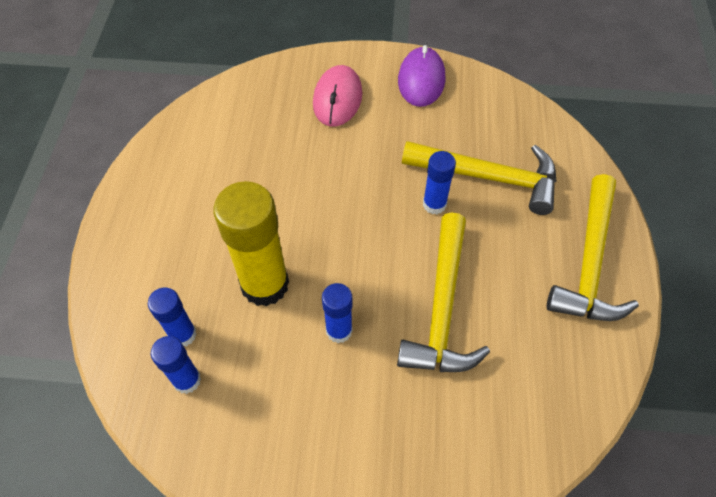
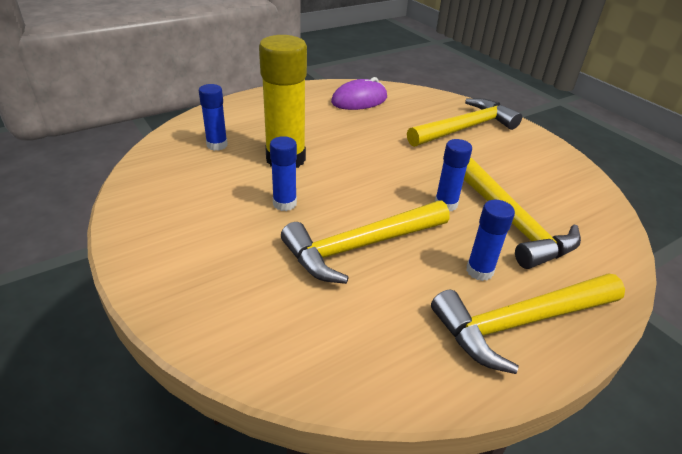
camera: 50 degrees right, 20 degrees down
(187, 380) = (186, 159): blue glue stick -> blue glue stick (479, 271)
(337, 98) = (465, 128): pink mouse -> yellow hammer
(421, 80) = (540, 154): purple mouse -> purple mouse (359, 100)

